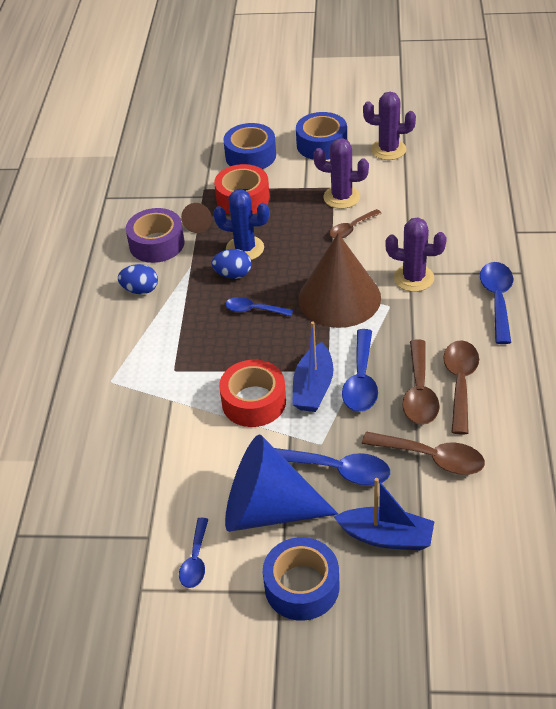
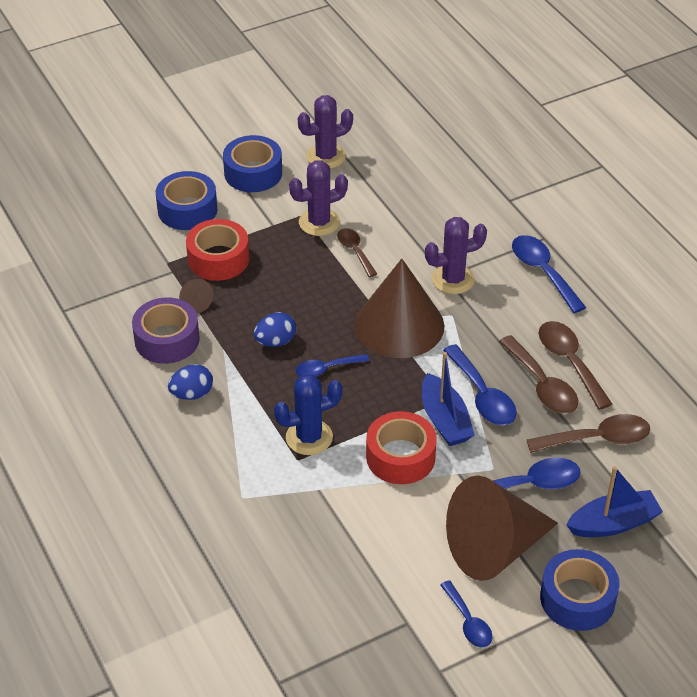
camera: 35 degrees left, 0 degrees up
(245, 248) = (265, 310): blue cactus -> blue cactus (309, 437)
(267, 510) = (494, 548): blue cone -> brown cone
(351, 228) = (355, 251): brown spoon -> brown spoon turned 135 degrees clockwise

